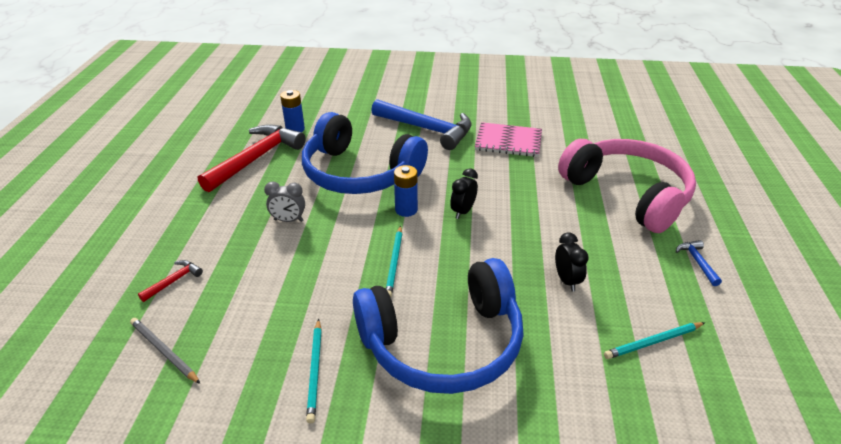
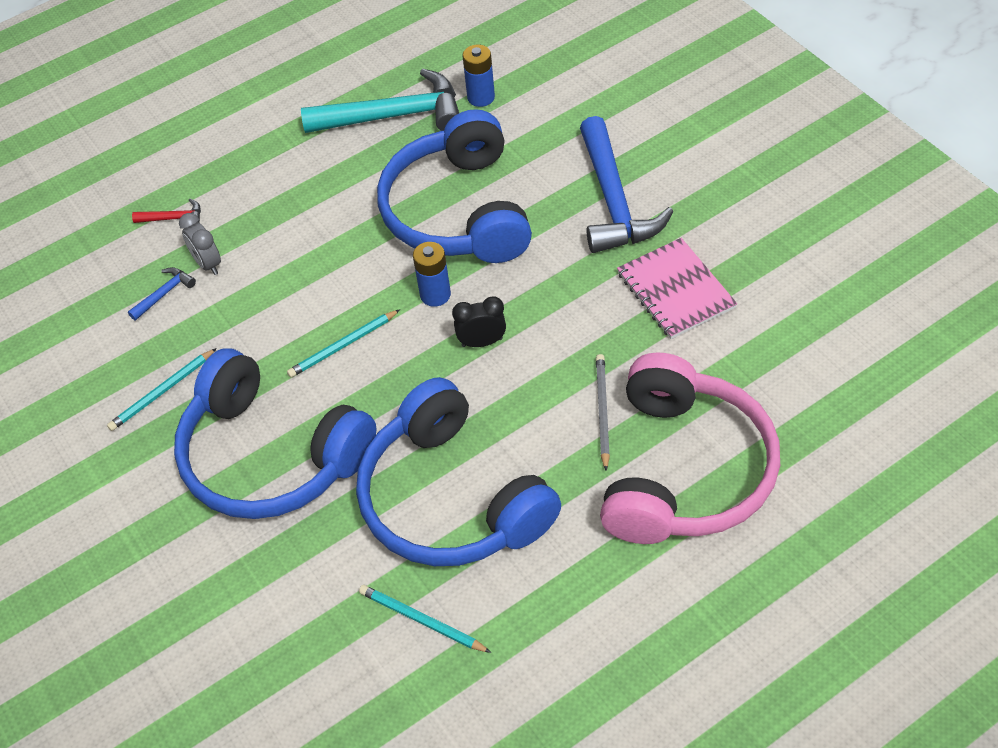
camera: 55 degrees right, 15 degrees up
(164, 351) = (99, 283): grey pencil -> grey pencil (602, 411)
(256, 159) = (394, 116): red hammer -> turquoise hammer
(288, 220) = (325, 222): grey clock -> grey clock (208, 264)
(566, 280) = (451, 499): black clock -> blue headphones
(697, 262) = (605, 603): blue hammer -> blue hammer (164, 294)

